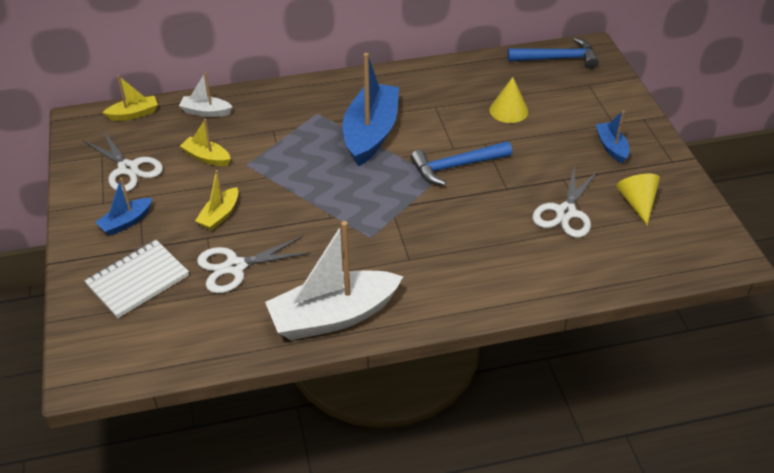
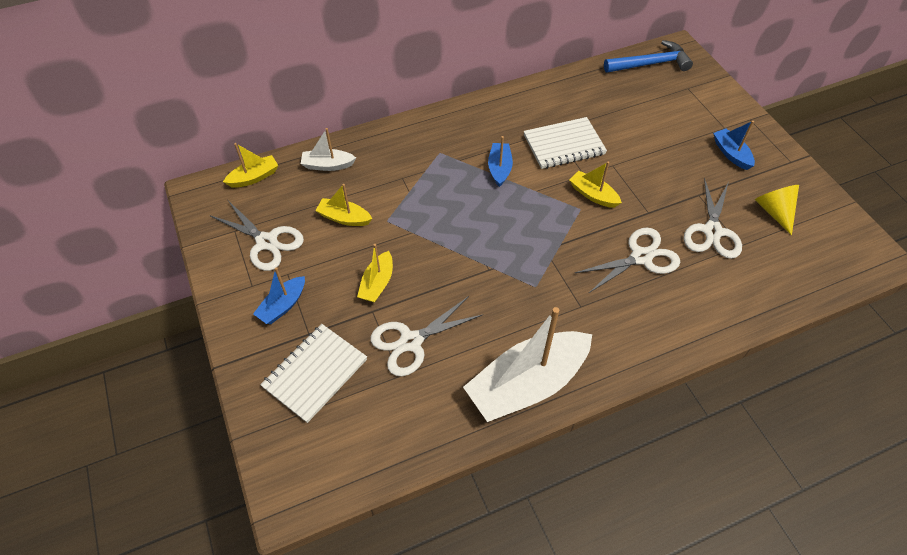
camera: 10 degrees left, 10 degrees up
(371, 133) = (499, 168): blue boat -> blue boat, size x0.48
(442, 120) = (564, 145): none -> white notebook
(456, 166) = (593, 195): blue hammer -> yellow boat
(484, 225) = (641, 257): none -> white scissors
(508, 110) = (623, 126): yellow cone -> none

